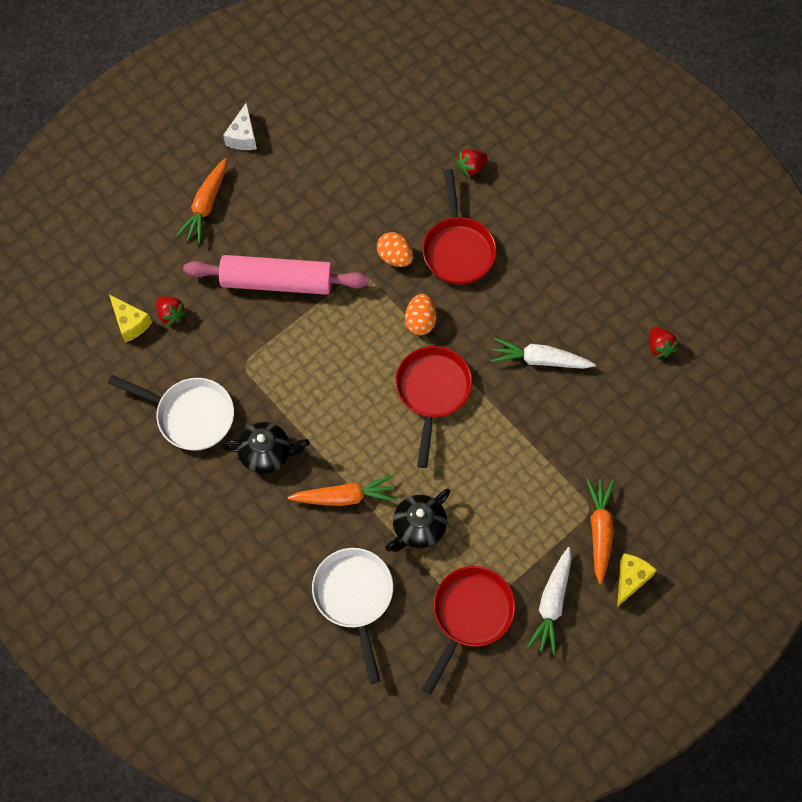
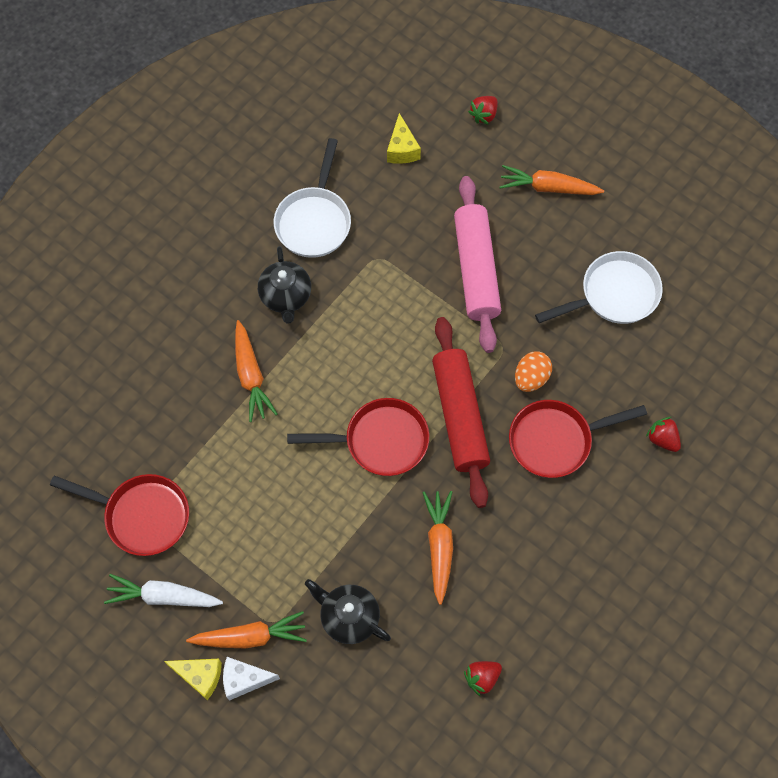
camera: 80 degrees right, 0 degrees up
(130, 323) = (402, 149): yellow cheese -> yellow cheese turned 45 degrees counterclockwise
(171, 314) = (419, 182): red strawberry -> red strawberry (484, 115)
(243, 136) = (639, 205): white cheese -> white cheese (244, 680)
(354, 597) = (148, 403): white pan -> white pan (614, 294)
(418, 527) = (228, 451): black teapot -> black teapot (349, 617)
(420, 321) = (460, 416): orange egg -> red rolling pin
(540, 360) = (439, 546): white carrot -> orange carrot

